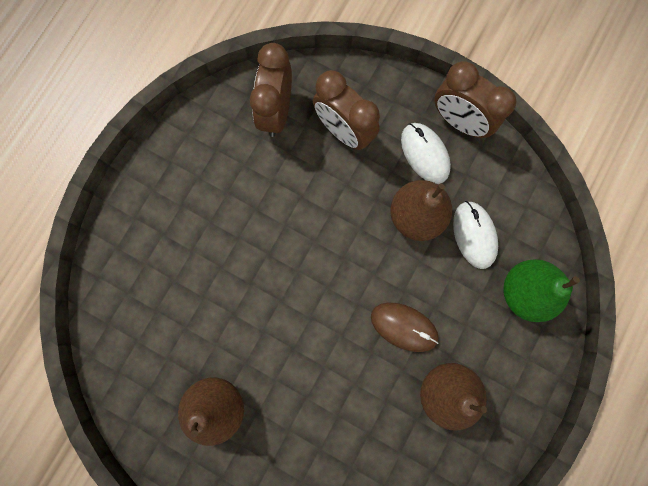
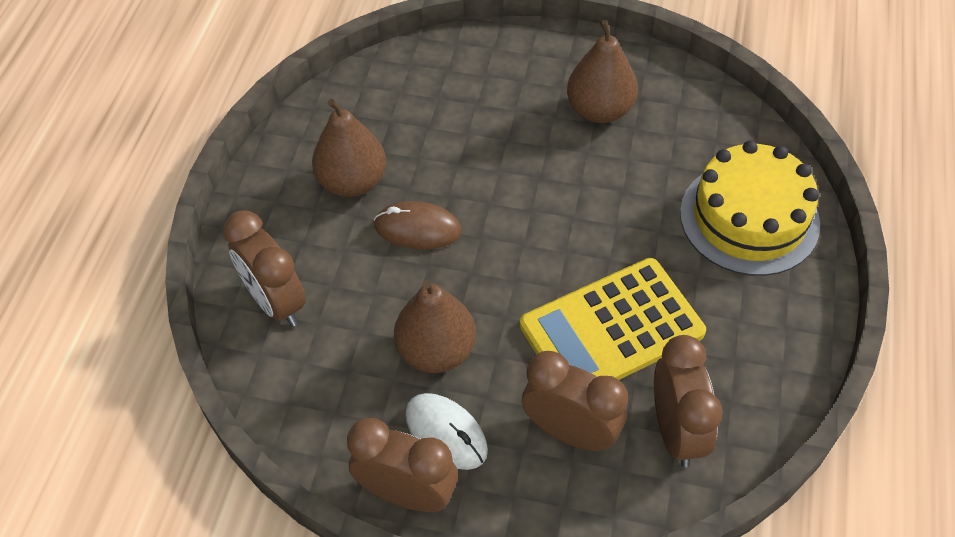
camera: 165 degrees right, 25 degrees down
(148, 257) = (749, 218): none -> yellow cake
(289, 196) = (611, 329): none -> yellow calculator
(474, 235) = (353, 348): white mouse -> none
(524, 292) = (276, 302): green pear -> brown clock

